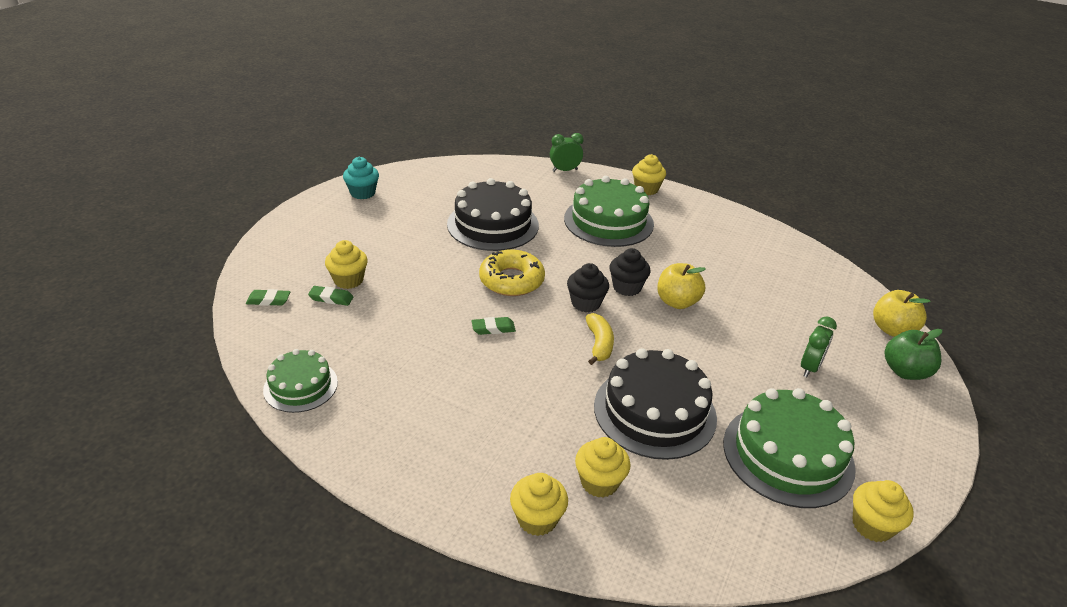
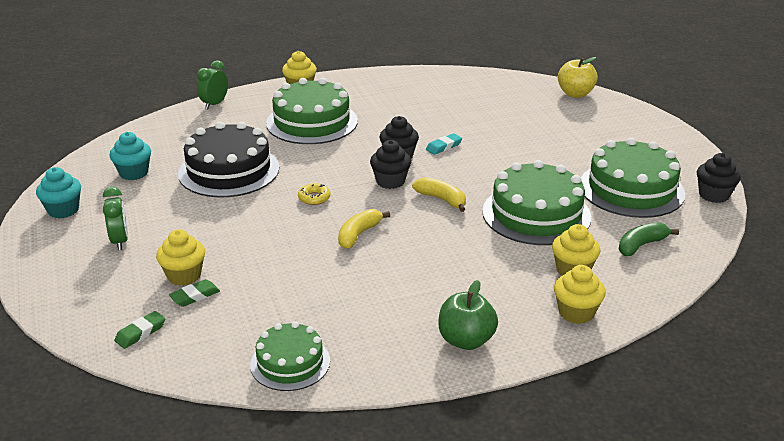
camera: 45 degrees left, 5 degrees down
(437, 191) = (134, 173): none -> turquoise cupcake
(493, 328) = (358, 234): green eraser -> yellow banana
(511, 280) = (314, 198): yellow donut -> yellow donut, size x0.48
(654, 411) = (536, 214): black cake -> green cake
(677, 302) = (443, 147): yellow apple -> turquoise eraser
(701, 512) = (641, 245): none -> green banana
(810, 367) = (570, 138): green clock -> green clock (120, 241)
(872, 525) = (713, 195): yellow cupcake -> black cupcake
(905, 371) = (614, 112): green apple -> green apple (466, 340)

